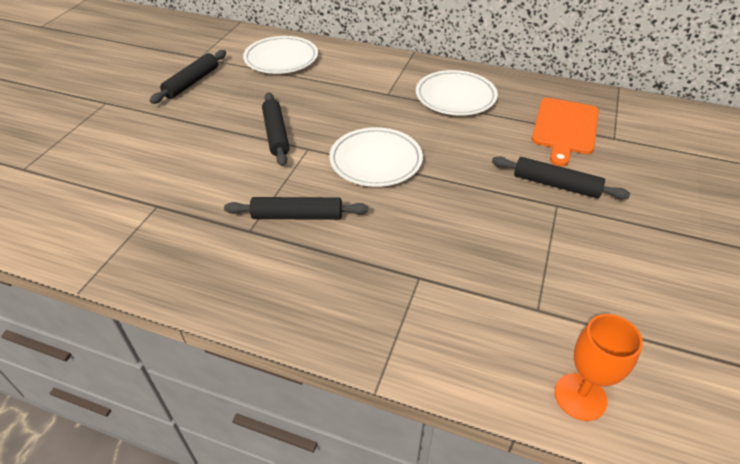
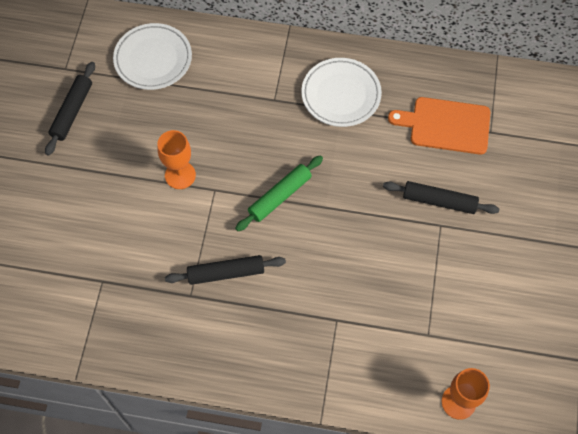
camera: 10 degrees left, 20 degrees up
(276, 134) = (180, 175): black rolling pin -> orange goblet
(376, 161) = (279, 196): white plate -> green rolling pin
(564, 128) = (446, 125): orange cutting board -> orange cutting board turned 90 degrees clockwise

